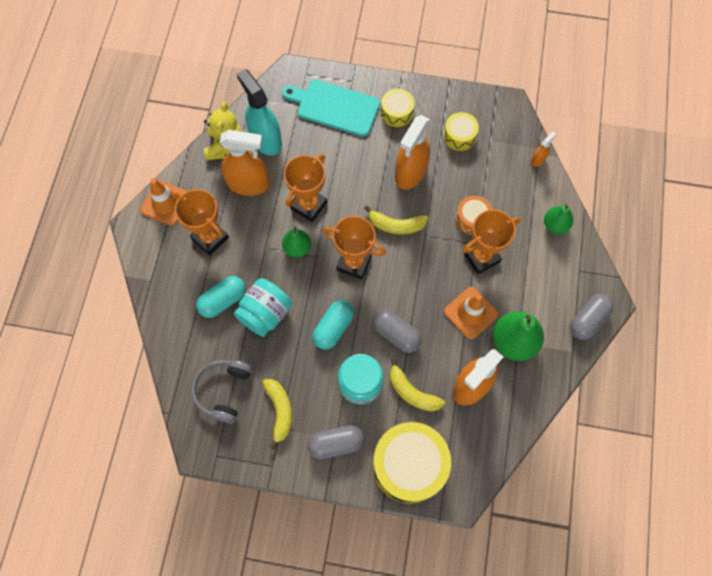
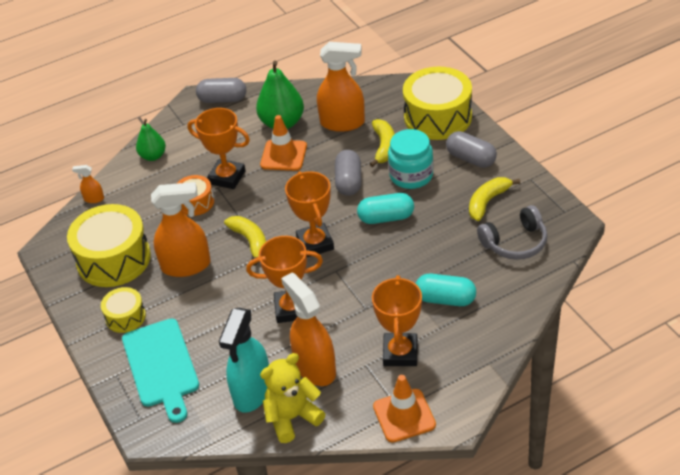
camera: 125 degrees left, 25 degrees down
(265, 313) = (423, 265): turquoise jar -> none
(297, 248) = (341, 287): green pear -> none
(459, 136) = (113, 259): yellow drum -> yellow drum, size x1.93

